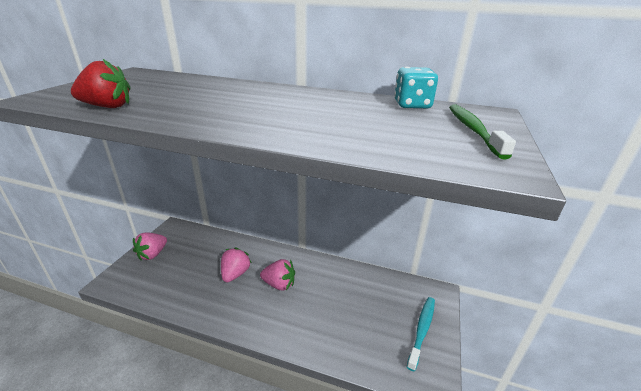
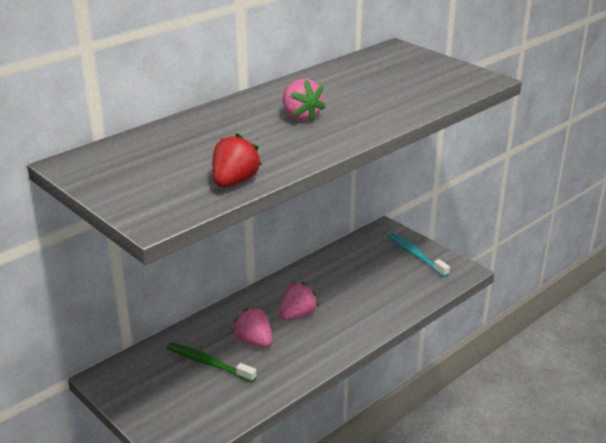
camera: 60 degrees left, 0 degrees up
(152, 254) = (152, 404): pink strawberry -> pink strawberry (301, 117)
(412, 105) = (356, 65): turquoise dice -> none
(473, 130) = (424, 65): green toothbrush -> green toothbrush (208, 363)

